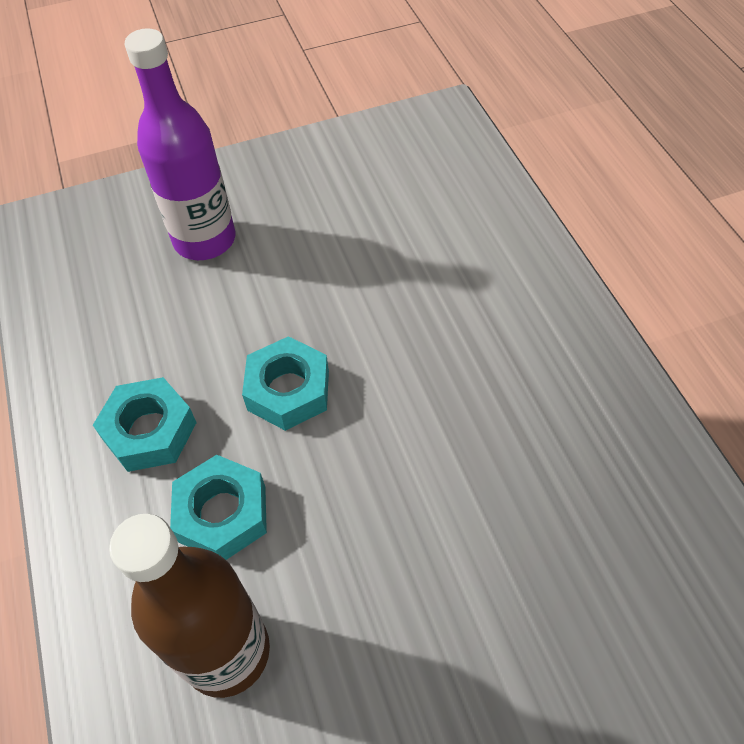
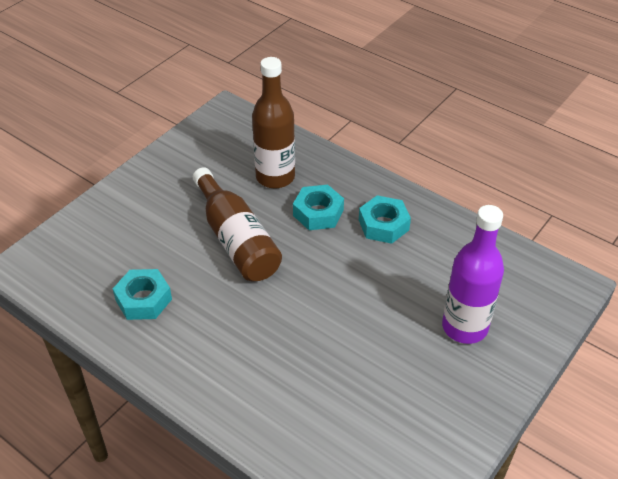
camera: 145 degrees right, 10 degrees down
(288, 390) = (334, 272): turquoise nut -> turquoise nut (143, 300)
(392, 534) = (236, 239): none -> brown bottle

